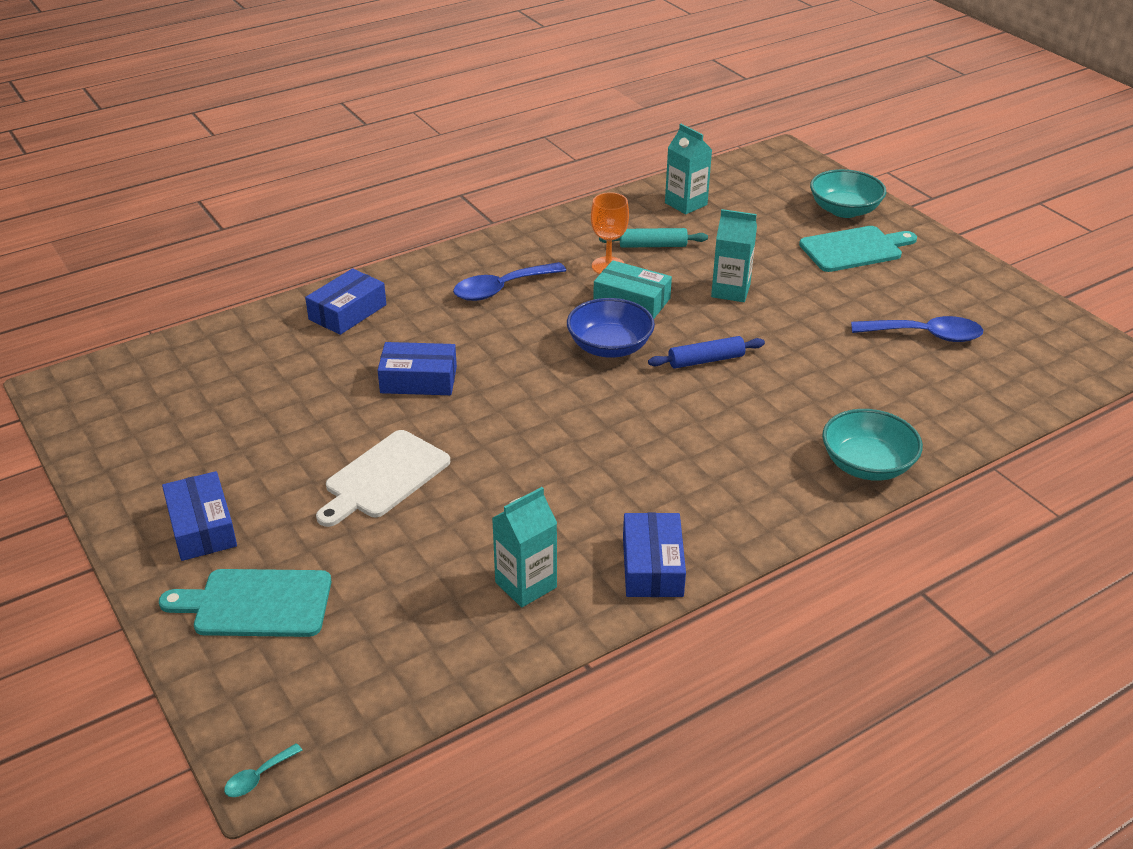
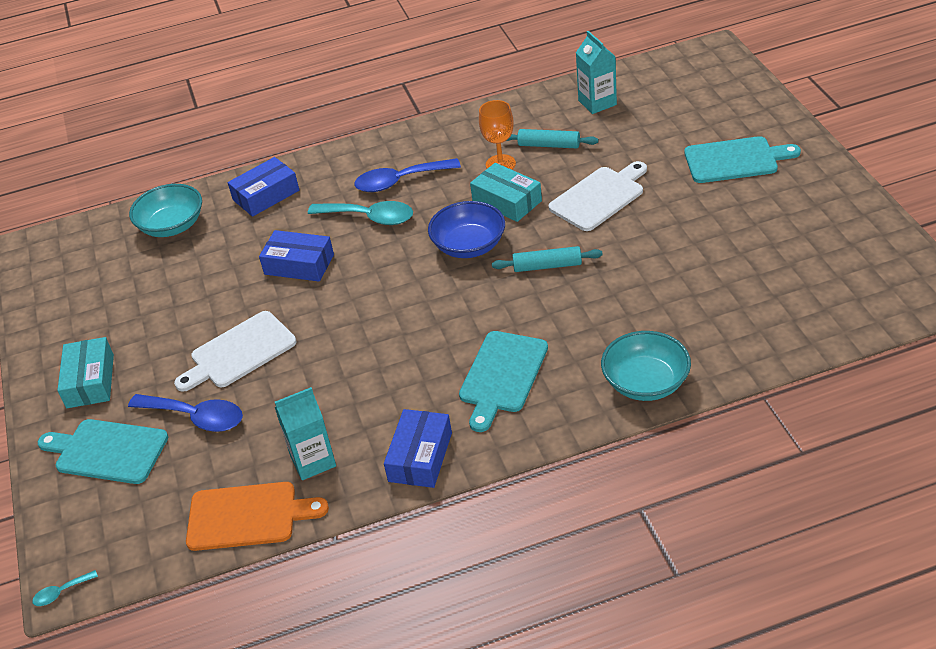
camera: 20 degrees right, 5 degrees up
(202, 527) = (90, 381): blue box -> turquoise box
(471, 655) = (248, 516): none -> orange cutting board
(482, 327) = (369, 217): none -> turquoise spoon
(706, 360) = (547, 266): blue rolling pin -> turquoise rolling pin
(707, 473) = (502, 376): none -> turquoise cutting board
(730, 291) = (599, 197): turquoise carton -> white cutting board
(844, 210) = (744, 117): turquoise bowl -> turquoise bowl (172, 226)
(925, 335) = (761, 256): blue spoon -> blue spoon (196, 417)

